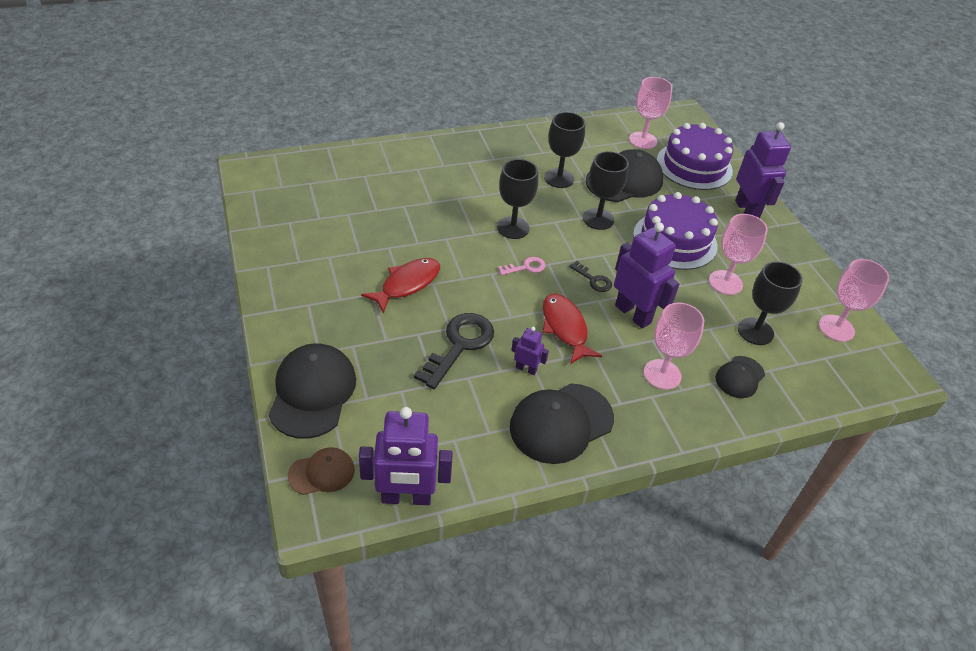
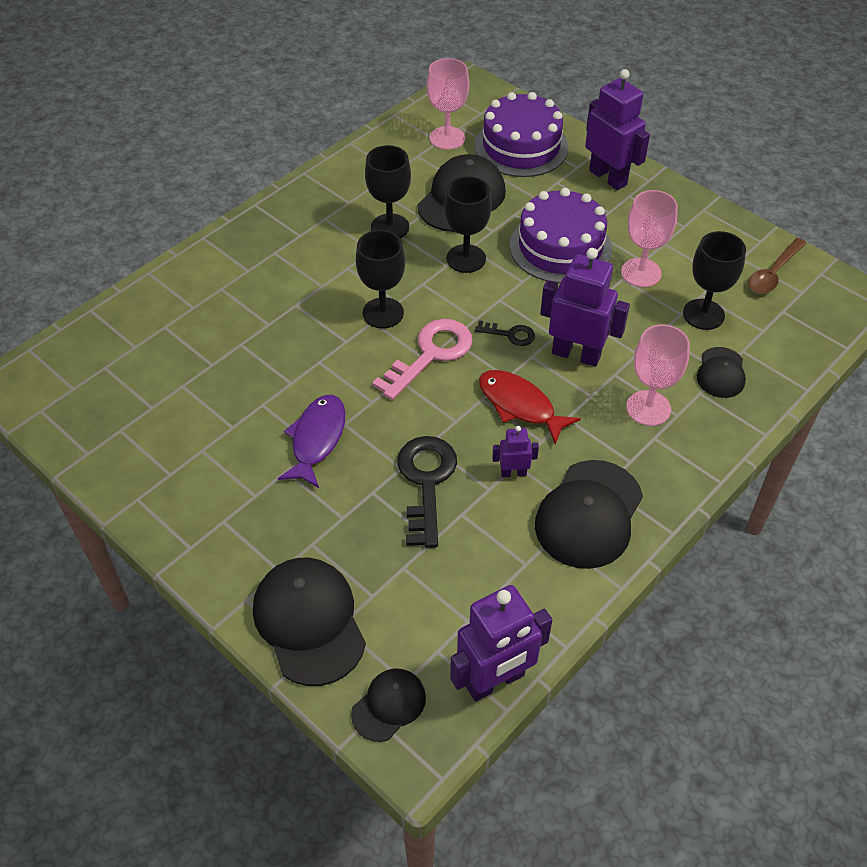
camera: 25 degrees left, 5 degrees up
(322, 473) = (389, 705): brown cap -> black cap
(407, 284) = (317, 439): red fish -> purple fish
(525, 267) = (430, 354): pink key -> pink key, size x1.97
(836, 328) = (773, 273): pink goblet -> brown spoon

